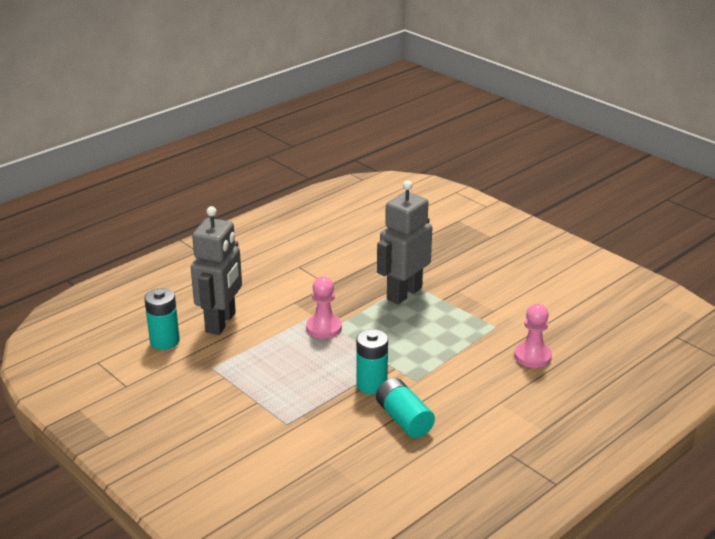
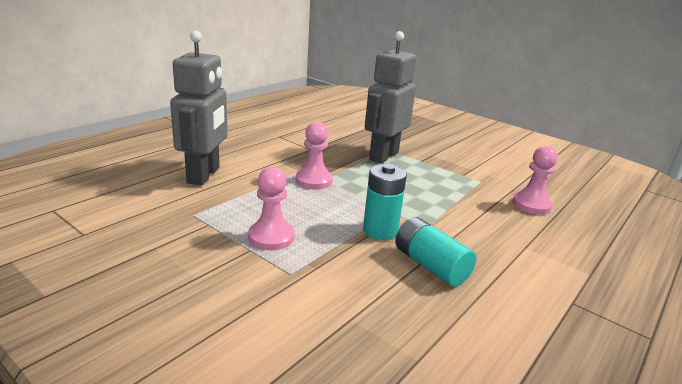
camera: 10 degrees left, 5 degrees down
(164, 341) = (139, 190): turquoise battery -> none
(275, 390) = (271, 237): none -> pink pawn

